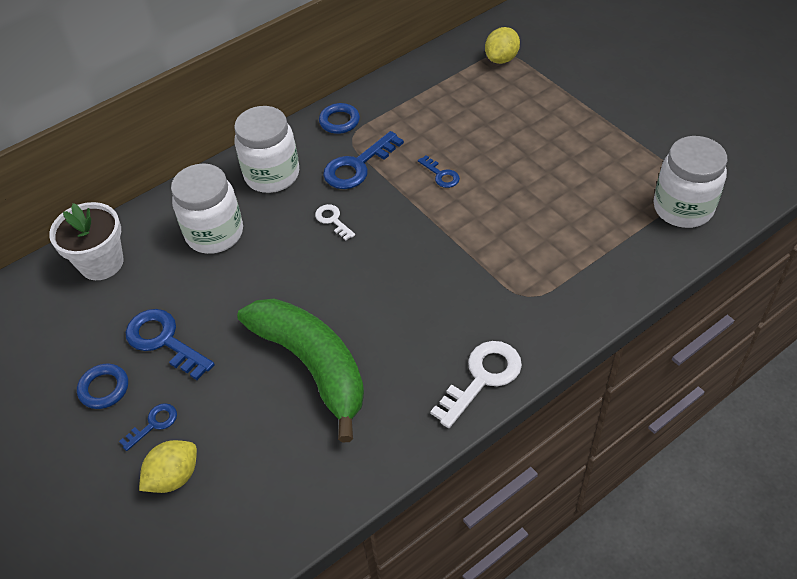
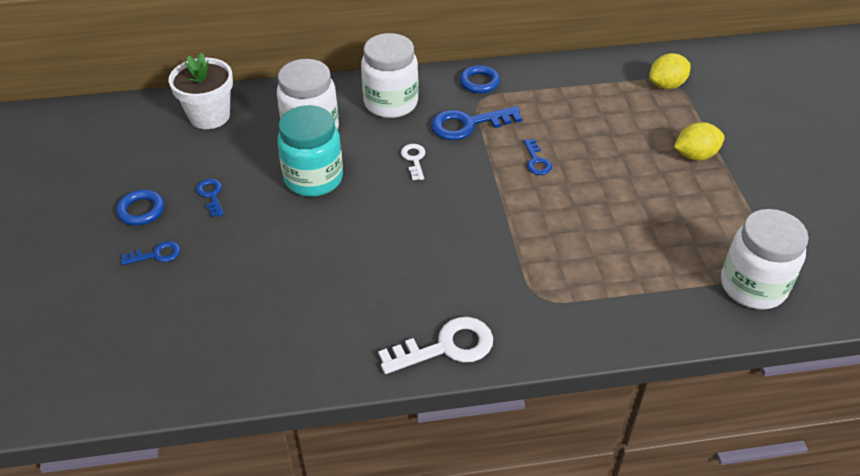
camera: 25 degrees right, 5 degrees down
(164, 341) = (211, 195): blue key -> blue key, size x0.54
(174, 477) = (141, 302): yellow lemon -> yellow lemon (695, 155)
(252, 280) = (313, 178): none -> turquoise jar
(312, 365) = (310, 267): green banana -> none

